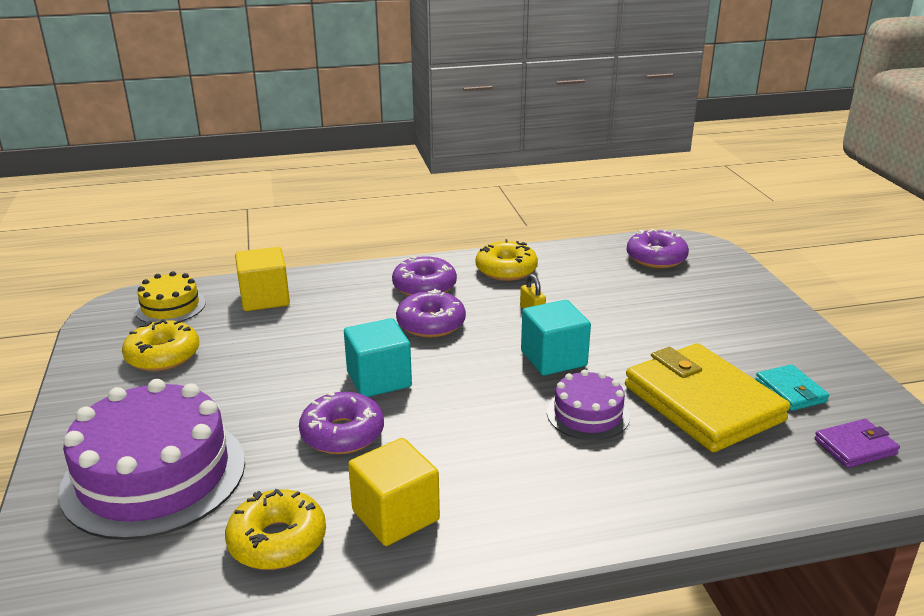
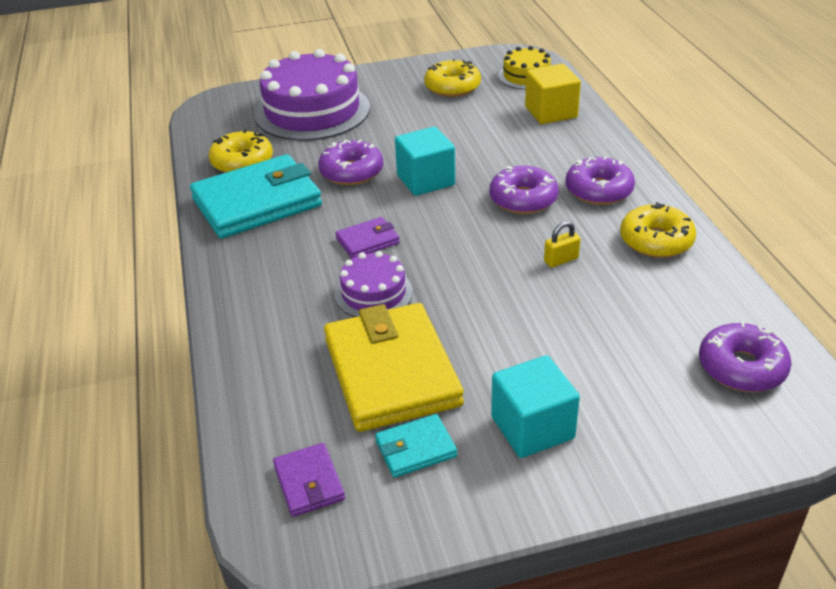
camera: 90 degrees right, 10 degrees up
(395, 515) = (257, 202): yellow cube -> turquoise wallet
(494, 419) = (367, 241): none -> purple wallet
(553, 358) = (468, 274): turquoise cube -> turquoise cube (532, 427)
(702, 403) = (391, 372): yellow wallet -> yellow wallet turned 75 degrees counterclockwise

